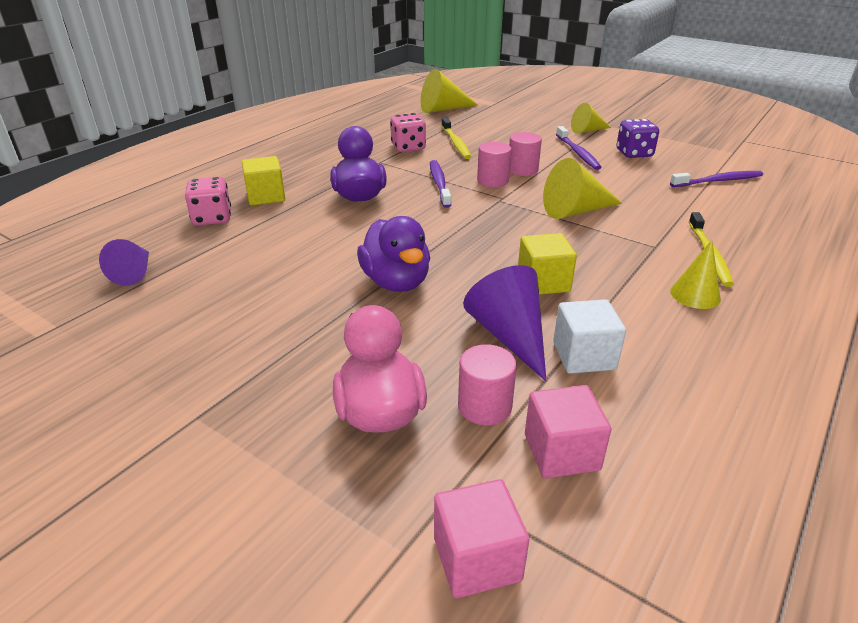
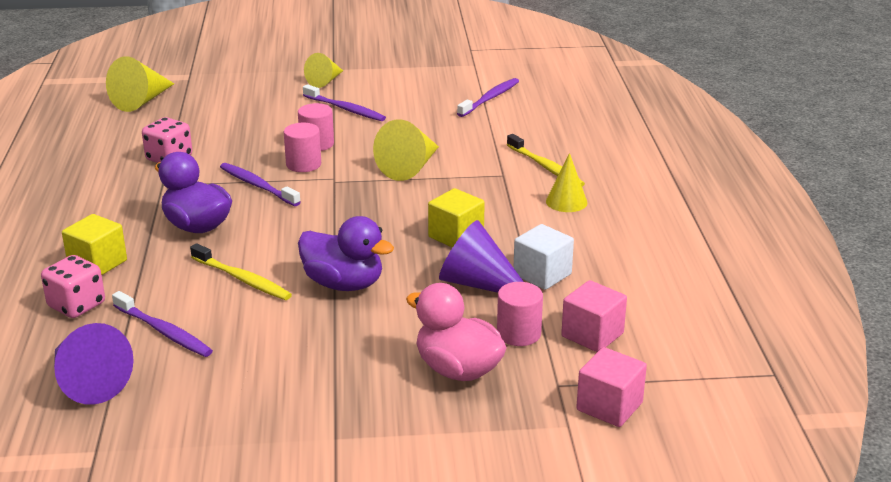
camera: 40 degrees left, 5 degrees down
(134, 272) = (87, 381): purple cone -> purple cone, size x1.52
(228, 260) = (164, 331): none -> purple toothbrush
(456, 143) = (213, 137): yellow toothbrush -> yellow toothbrush (242, 279)
(634, 153) = (395, 93): purple dice -> none

